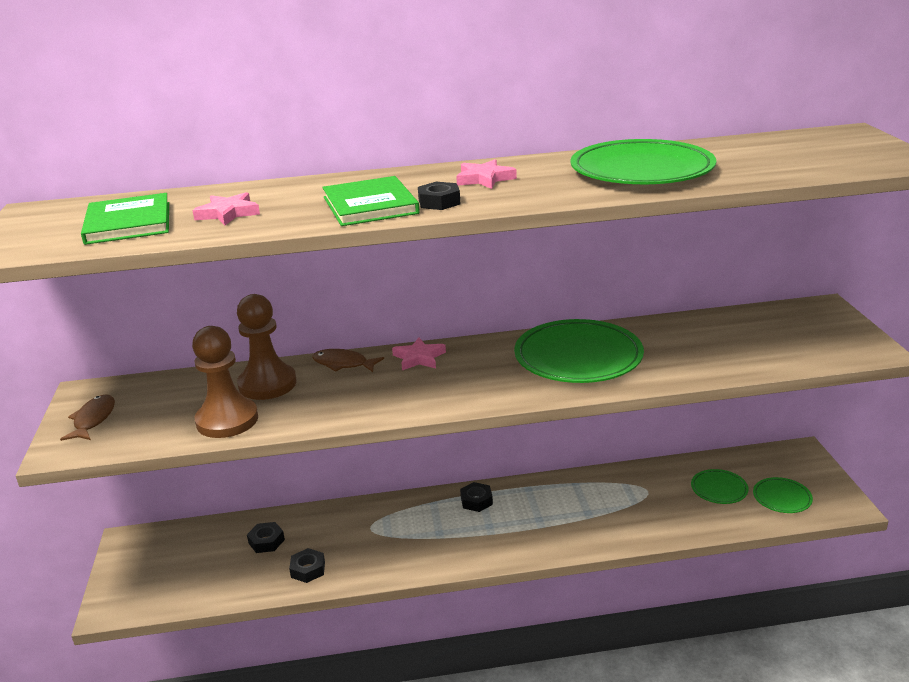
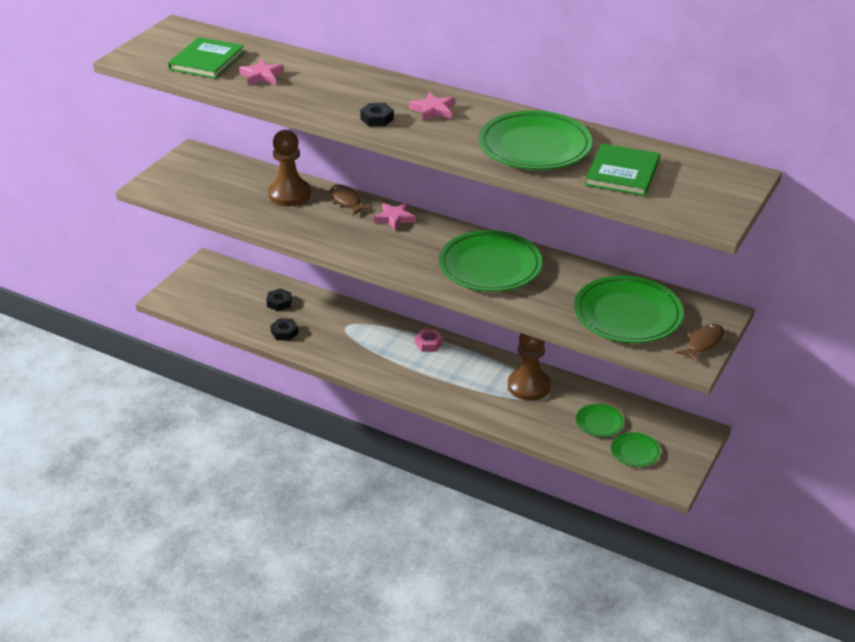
camera: 35 degrees right, 10 degrees up
(93, 419) = (179, 174): brown fish -> brown fish (703, 343)
(227, 420) = (243, 208): brown pawn -> brown pawn (528, 386)
(370, 205) = (338, 104): green book -> green book (622, 173)
(476, 501) = (428, 343): black nut -> pink nut
(760, 341) = (627, 314): none -> green plate

